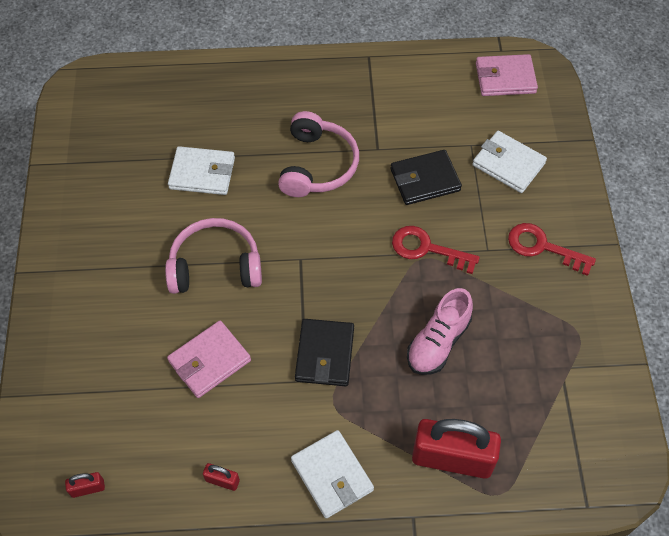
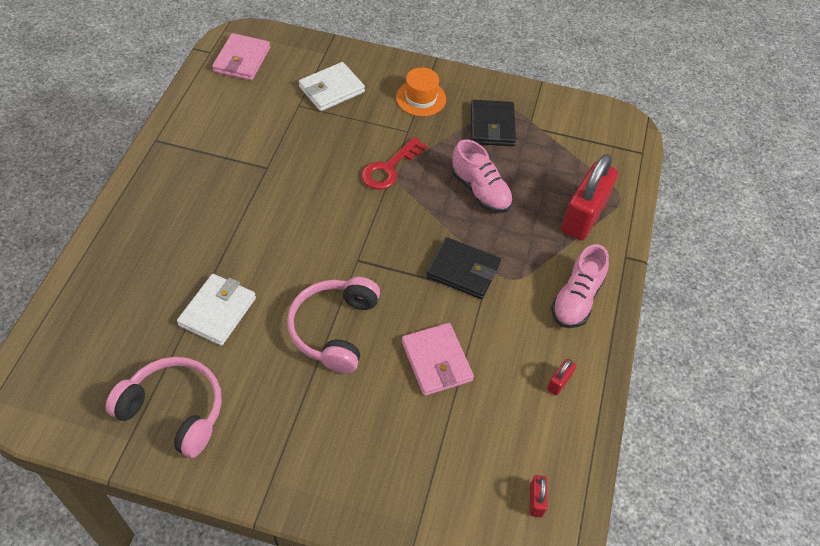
camera: 75 degrees left, 5 degrees down
(317, 165) = (260, 216): pink headphones -> pink headphones (174, 411)
(332, 475) = (576, 299): white wallet -> pink shoe
(425, 180) = (318, 146): black wallet -> black wallet (492, 126)
(542, 247) = (421, 98): red key -> orange hat

